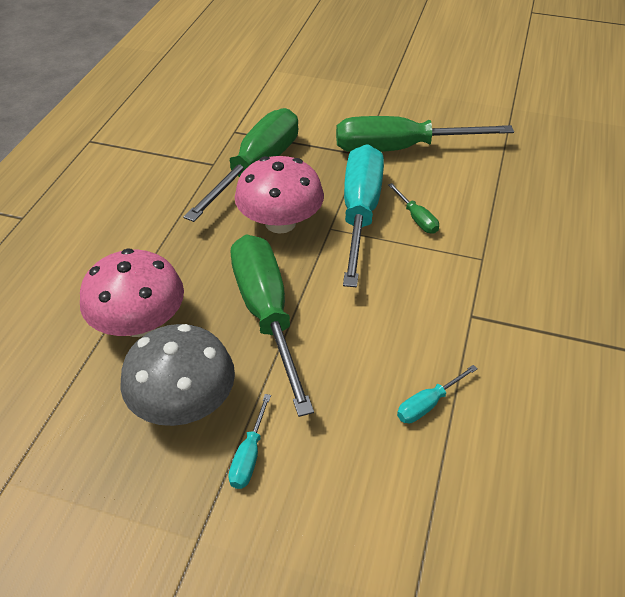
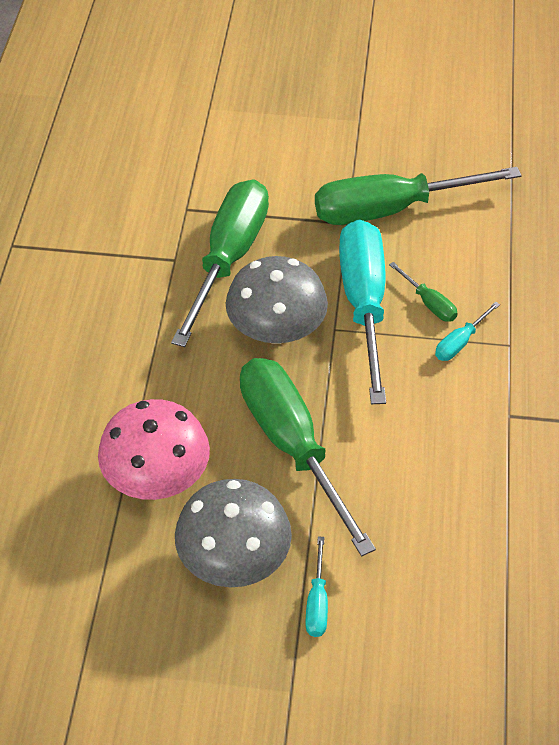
camera: 10 degrees left, 5 degrees up
(280, 222) = (276, 329): pink mushroom -> grey mushroom
(428, 404) = (482, 521): turquoise screwdriver -> turquoise screwdriver (460, 342)

